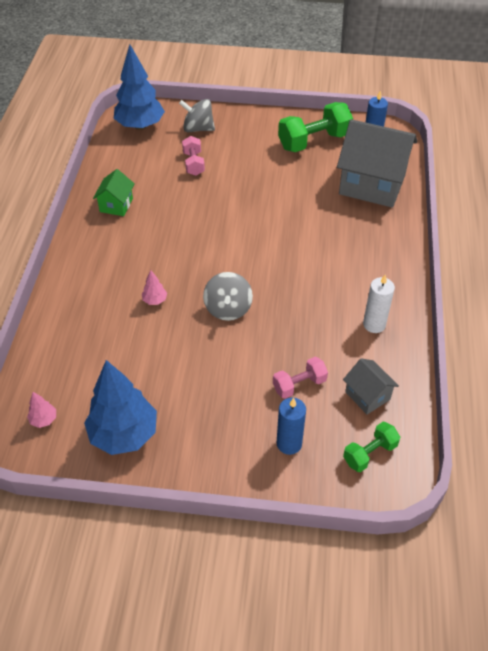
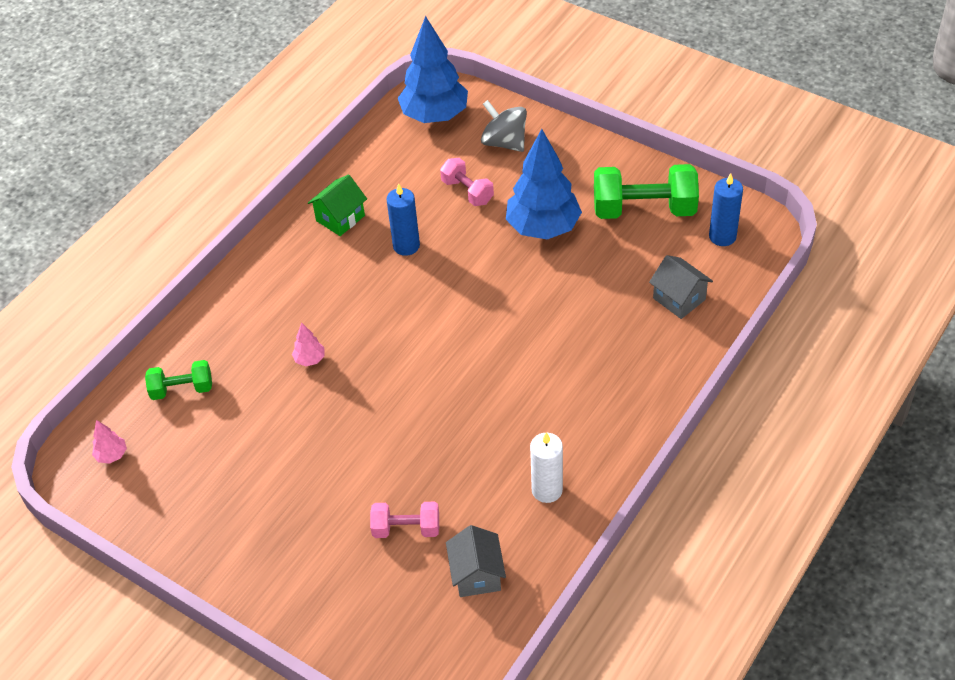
camera: 30 degrees right, 0 degrees up
(124, 434) = (182, 506): blue tree -> blue tree (543, 228)
(193, 164) = (467, 191): pink dumbbell -> pink dumbbell turned 60 degrees counterclockwise
(228, 308) = (386, 402): grey spinning top -> none
(289, 443) = (349, 592): blue candle -> blue candle (406, 246)
(369, 453) = (431, 643): green dumbbell -> green dumbbell (182, 389)
(372, 184) = (679, 299): grey house -> grey house, size x0.48

